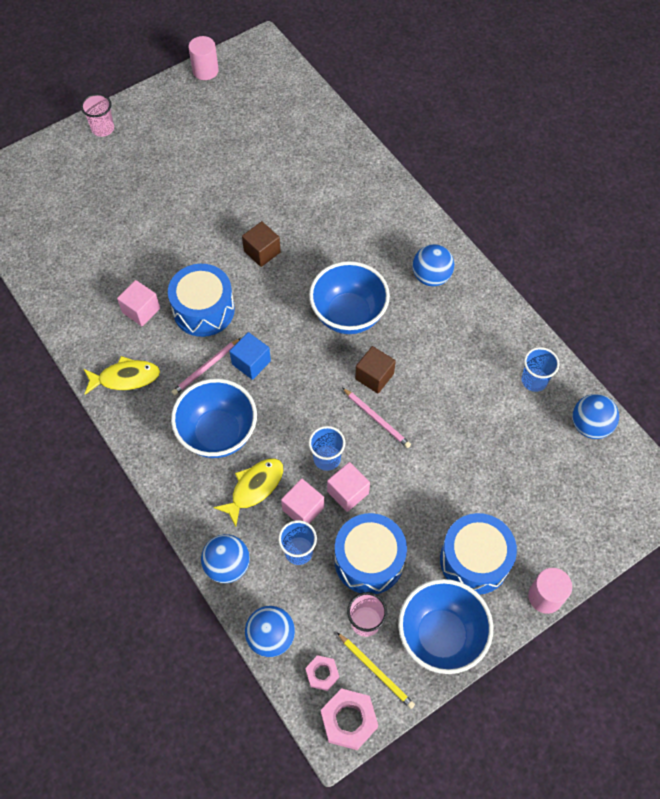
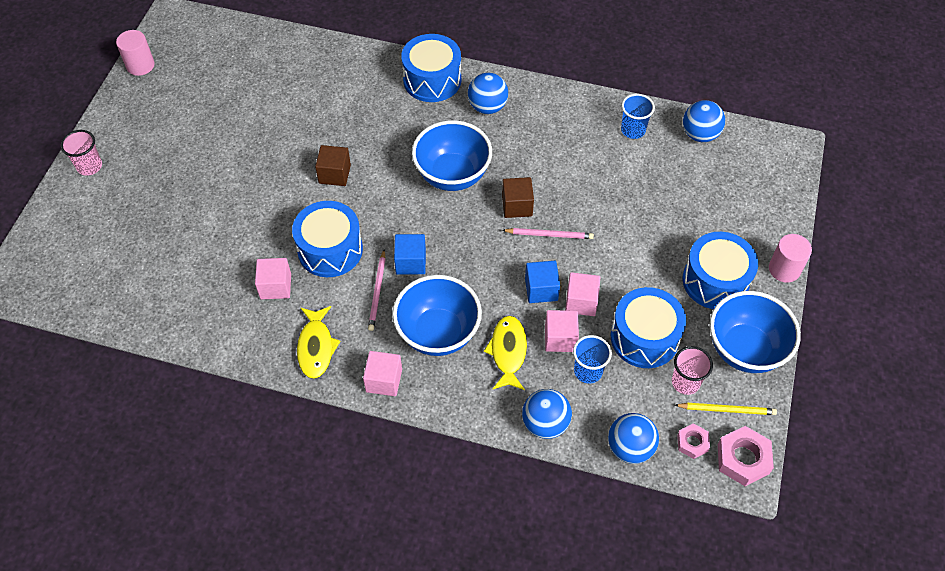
camera: 40 degrees left, 5 degrees down
(125, 378) = (316, 347): yellow fish -> yellow fish turned 135 degrees clockwise
(147, 439) = (384, 380): none -> pink cube
(327, 458) = (541, 289): blue cup -> blue cube
(408, 224) = (432, 80): none -> blue drum

